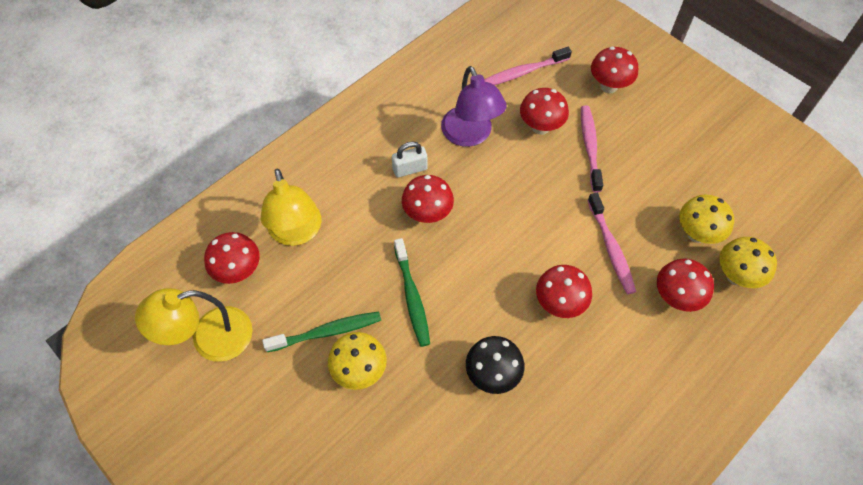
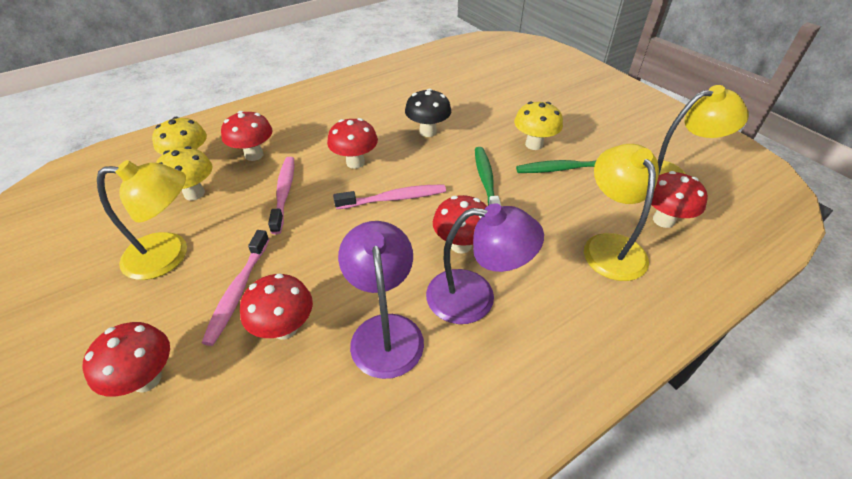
camera: 170 degrees left, 15 degrees down
(410, 169) = (475, 297): white padlock -> purple lamp
(523, 72) = (260, 431): pink toothbrush -> pink toothbrush (393, 198)
(665, 168) = (169, 255): none -> yellow lamp

